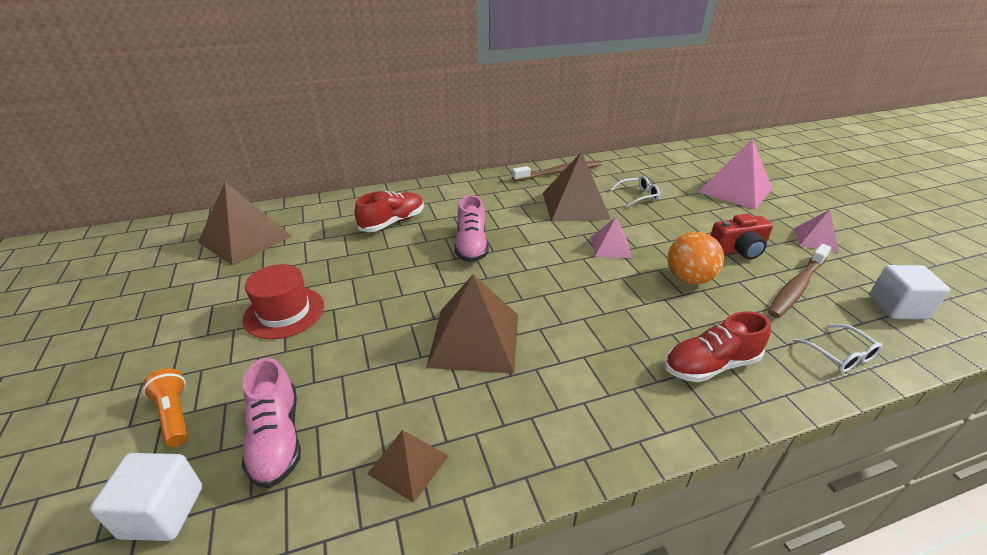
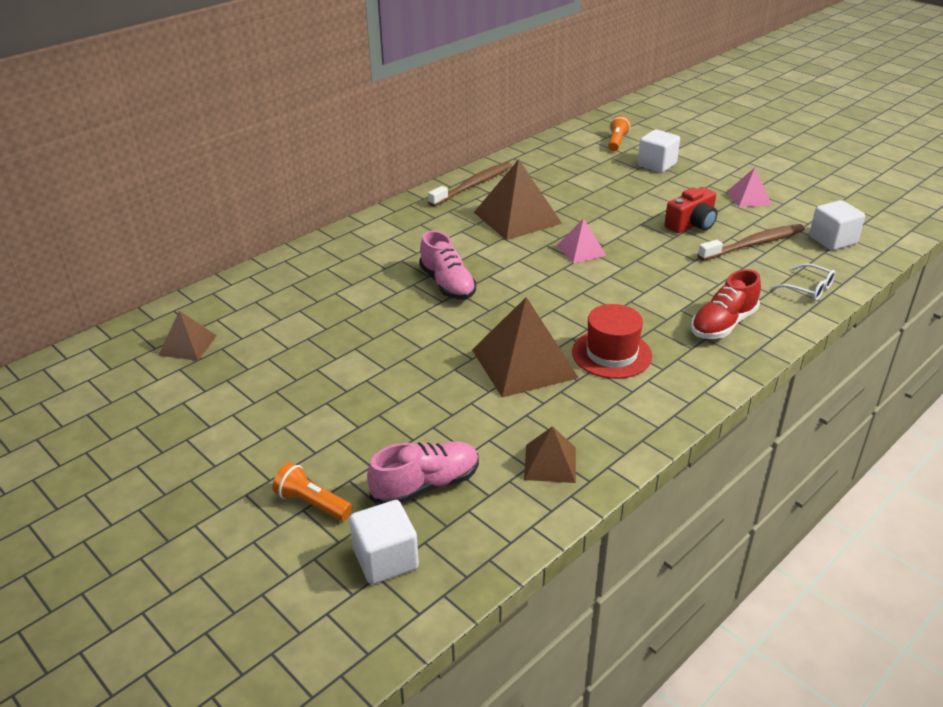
camera: 25 degrees left, 0 degrees up
(245, 239) = (187, 345): brown pyramid -> brown pyramid, size x0.54
(277, 438) = (426, 485): pink shoe -> pink shoe turned 75 degrees counterclockwise
(284, 312) = (320, 397): red hat -> red hat (611, 354)
(392, 222) = (341, 283): red shoe -> none
(638, 196) = (571, 192): white glasses -> none
(689, 279) = (666, 261): orange ball -> none
(708, 164) = (616, 142): none -> orange flashlight
(735, 190) = (657, 165): pink pyramid -> white cube
(796, 287) = (754, 244): brown toothbrush -> brown toothbrush turned 135 degrees counterclockwise

